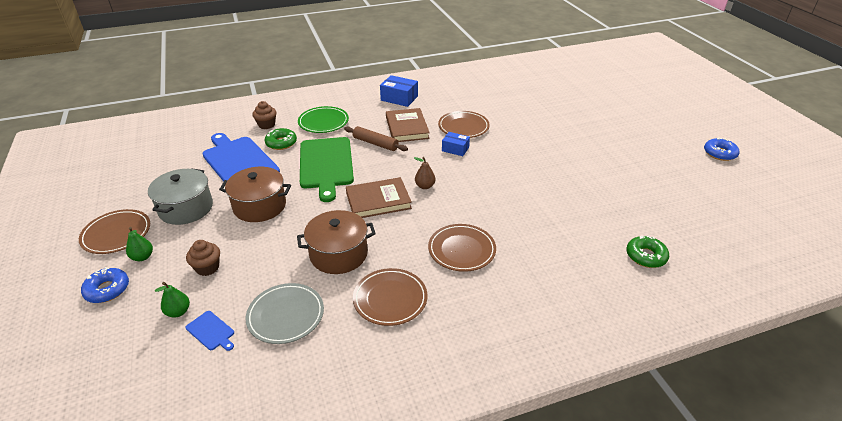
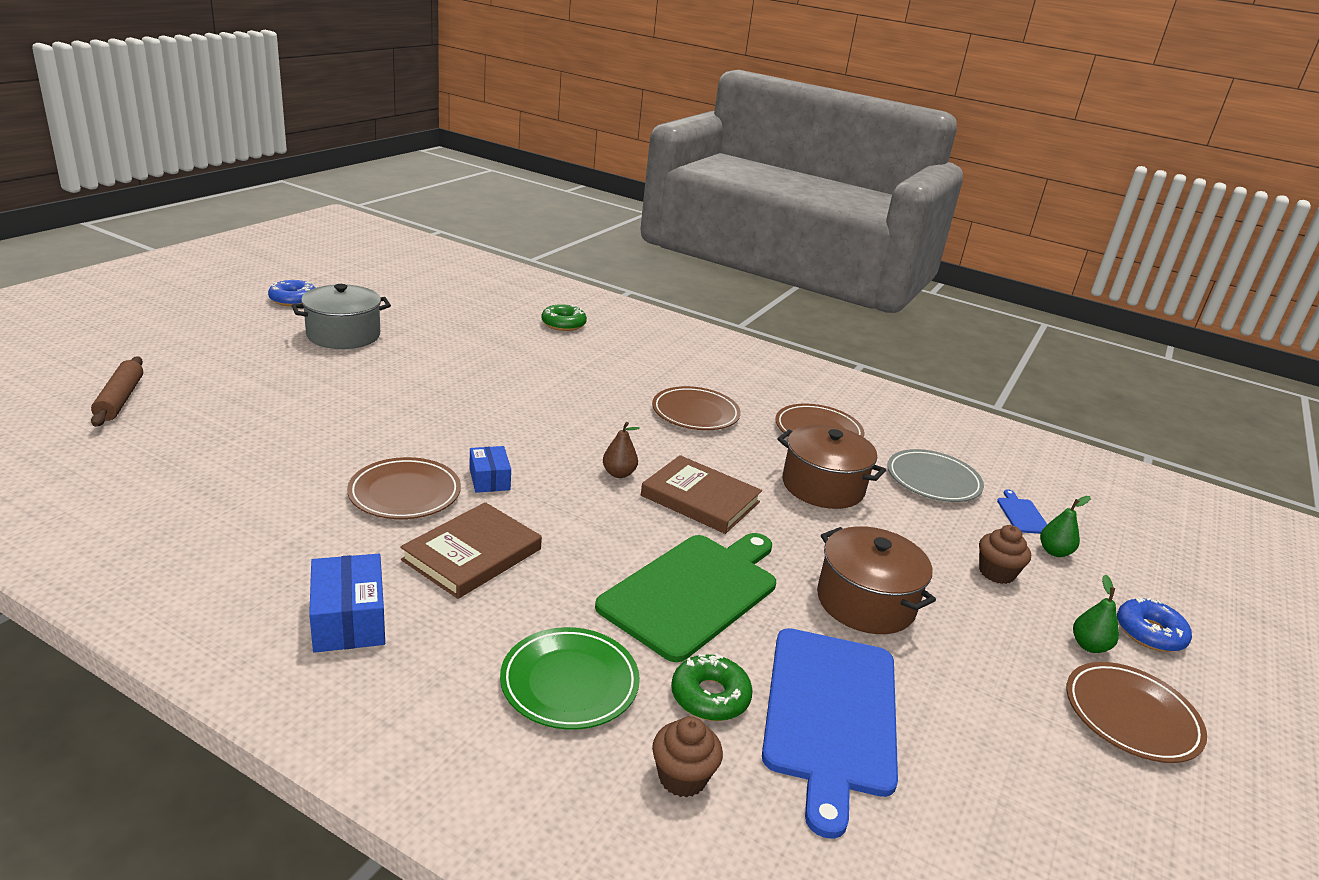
camera: 135 degrees left, 10 degrees down
(186, 208) = (990, 682): grey pot -> grey pot (343, 335)
(375, 143) = (567, 568): brown rolling pin -> brown rolling pin (120, 399)

